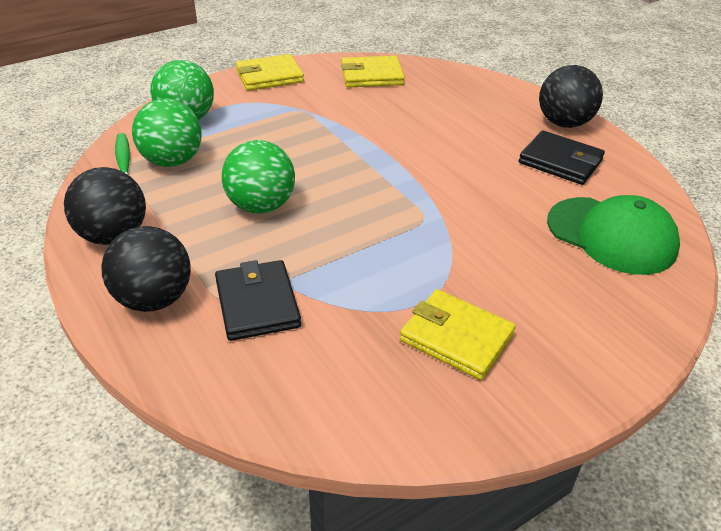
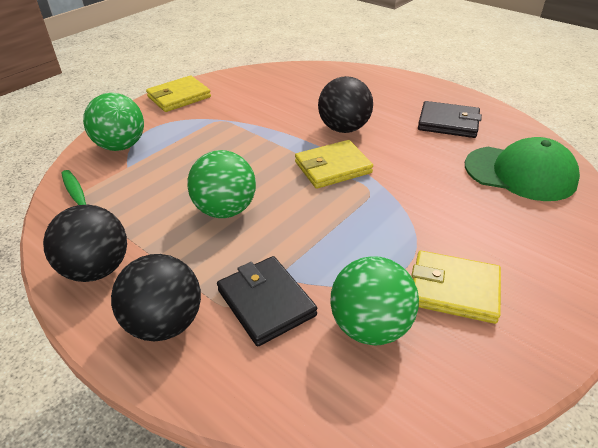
camera: 15 degrees left, 0 degrees up
(172, 161) = (124, 186): green ball -> green ball (370, 327)
(372, 76) = (265, 82): yellow wallet -> yellow wallet (333, 167)
(564, 123) = (433, 93): black ball -> black ball (344, 128)

